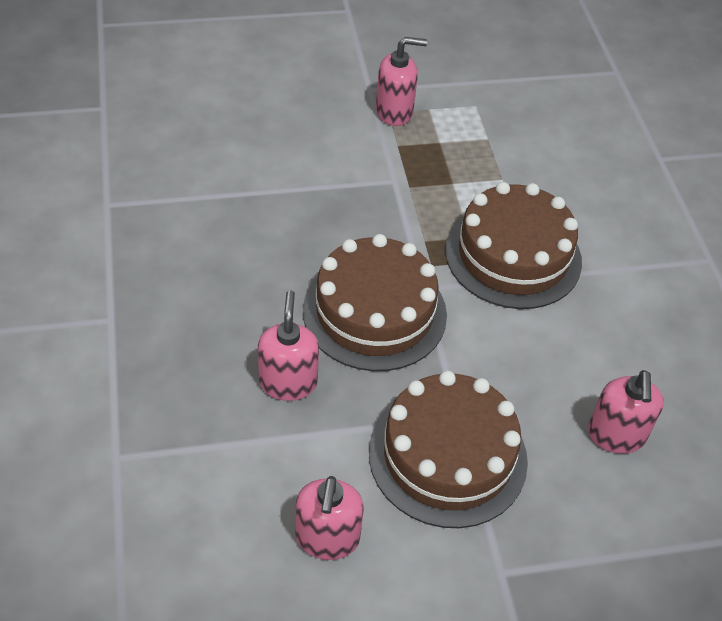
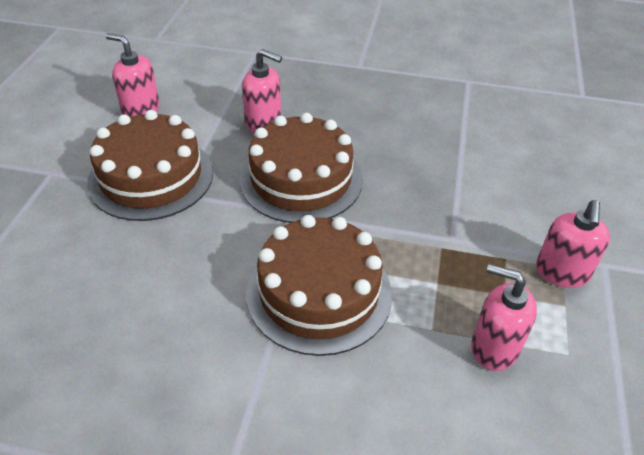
camera: 115 degrees right, 5 degrees down
(616, 435) = (87, 281): pink soap dispenser -> pink soap dispenser (494, 347)

